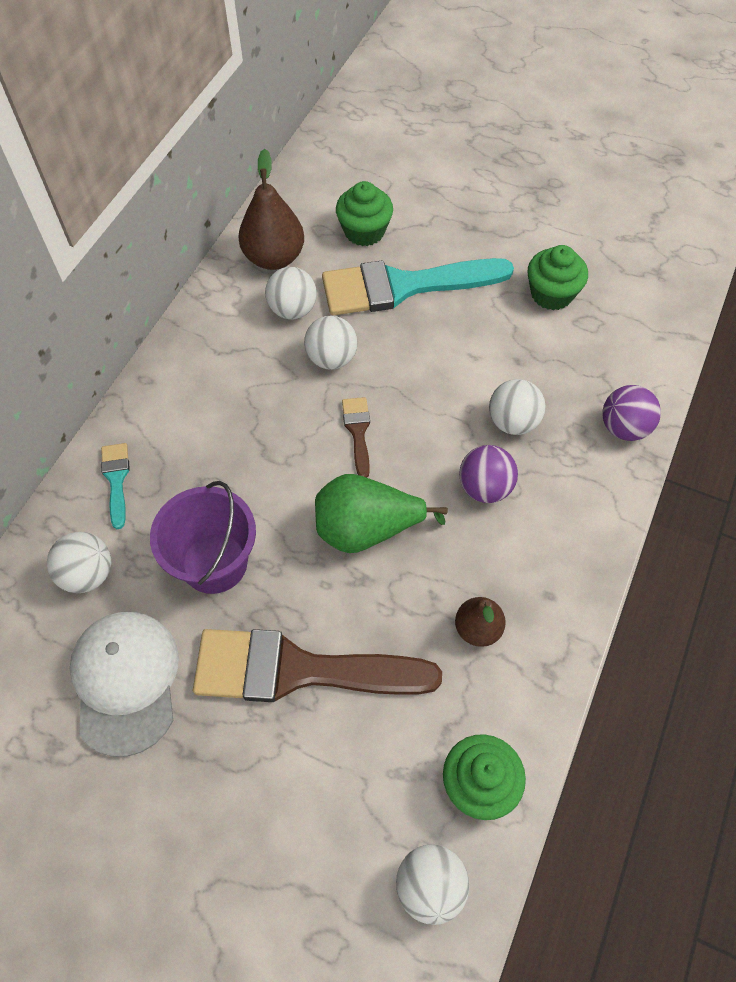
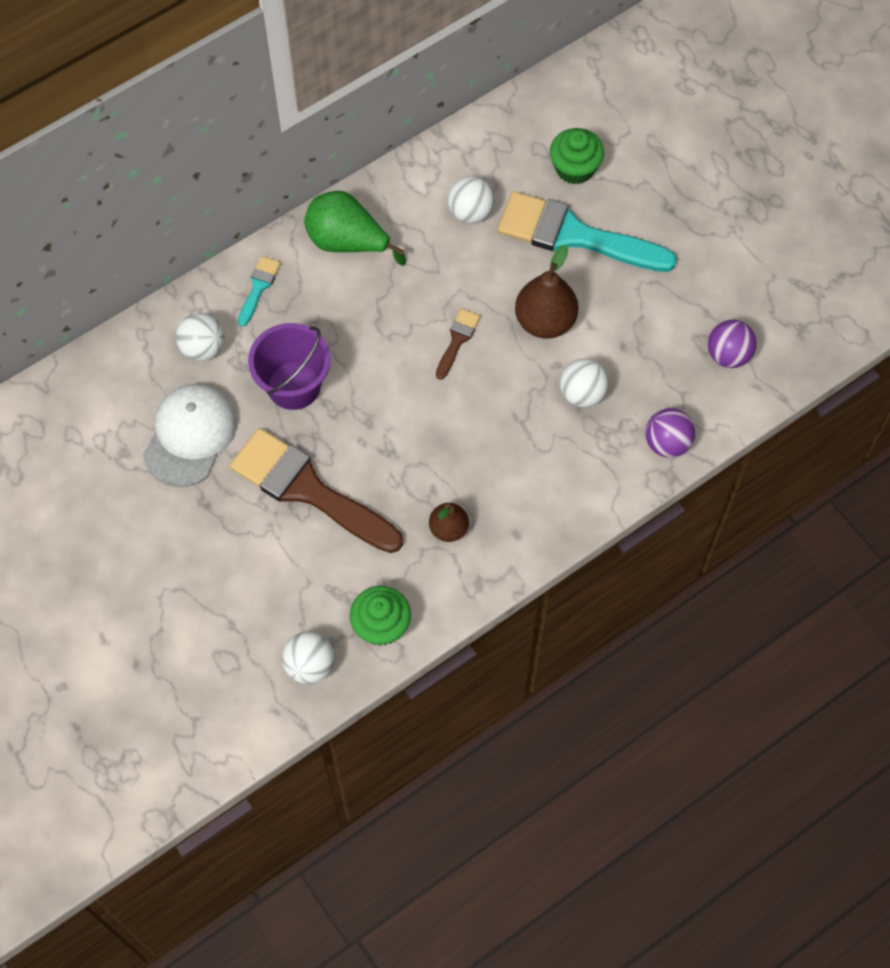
camera: 30 degrees right, 5 degrees up
(274, 258) = (484, 157): brown pear -> brown pear (545, 321)
(331, 358) = (475, 270): white ball -> none
(367, 529) = (416, 418): green pear -> green pear (347, 242)
(484, 487) = (524, 432): purple ball -> purple ball (728, 355)
(551, 294) = (693, 303): green cupcake -> none

